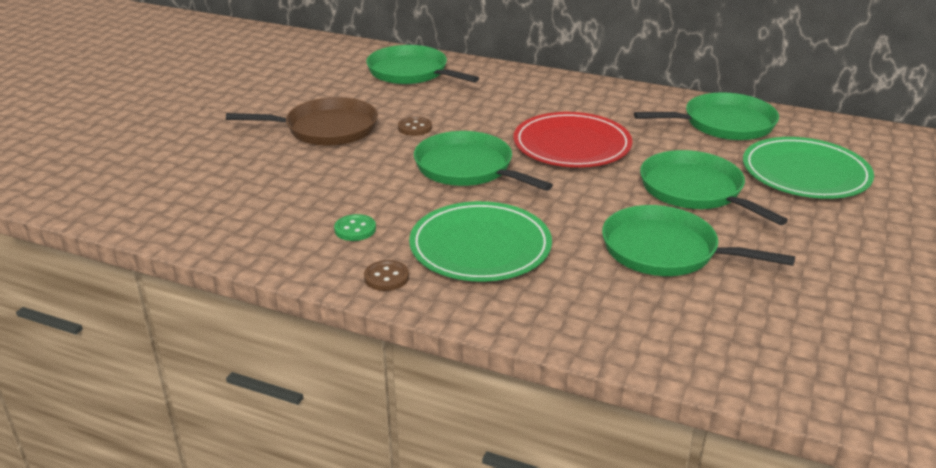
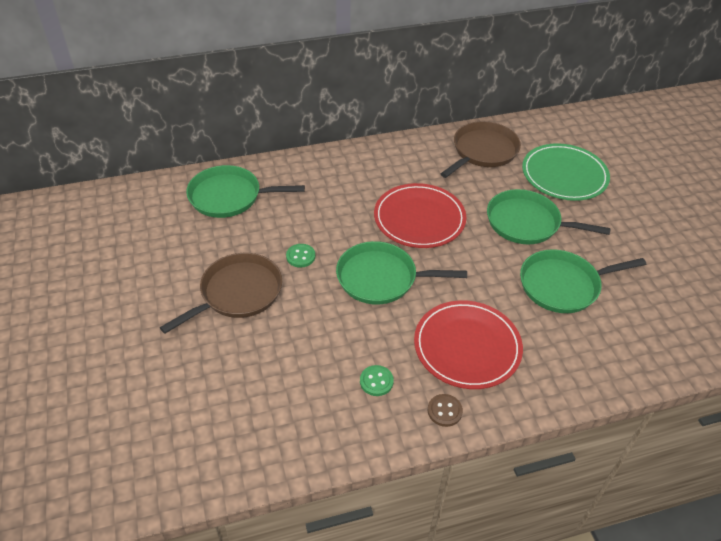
camera: 40 degrees left, 15 degrees up
(415, 128) = (300, 256): brown button -> green button
(480, 247) = (467, 347): green plate -> red plate
(724, 124) = (483, 151): green pan -> brown pan

